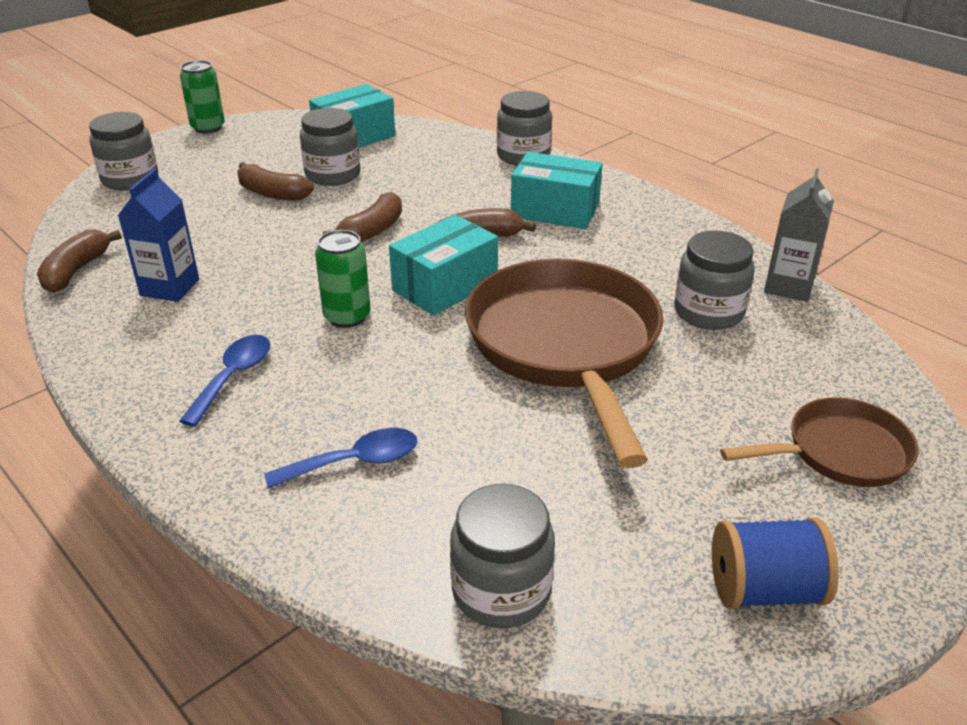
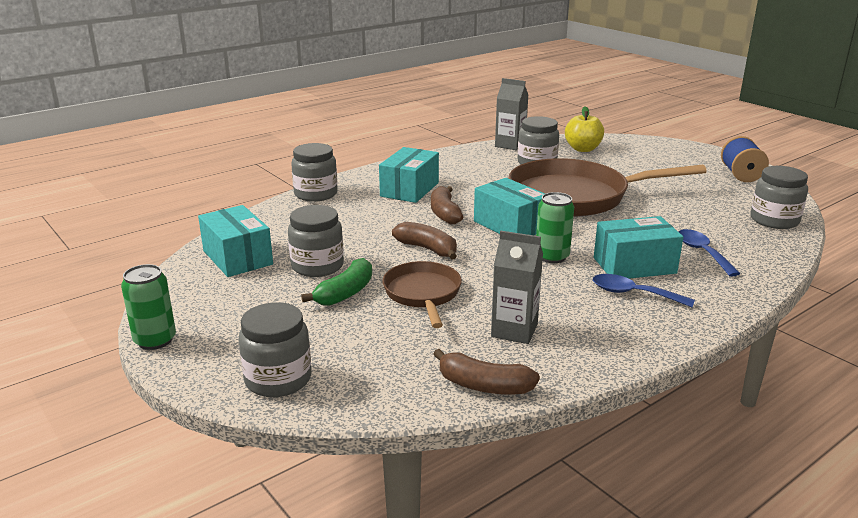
camera: 85 degrees left, 10 degrees down
(170, 287) = (514, 330): blue carton -> grey carton
(272, 193) = (345, 293): brown banana -> green banana
(315, 385) = (634, 265): none -> turquoise box
(814, 366) = (583, 149): none -> yellow apple
(840, 452) = (647, 153): brown pan -> brown pan (423, 294)

